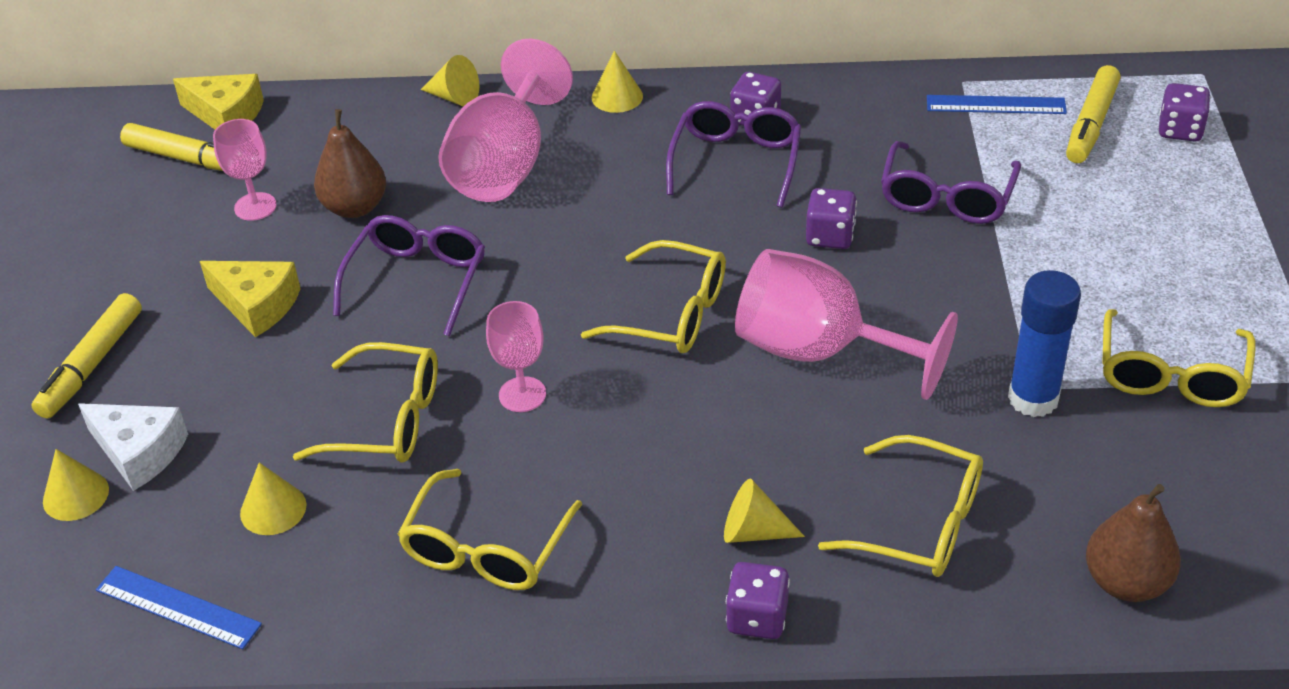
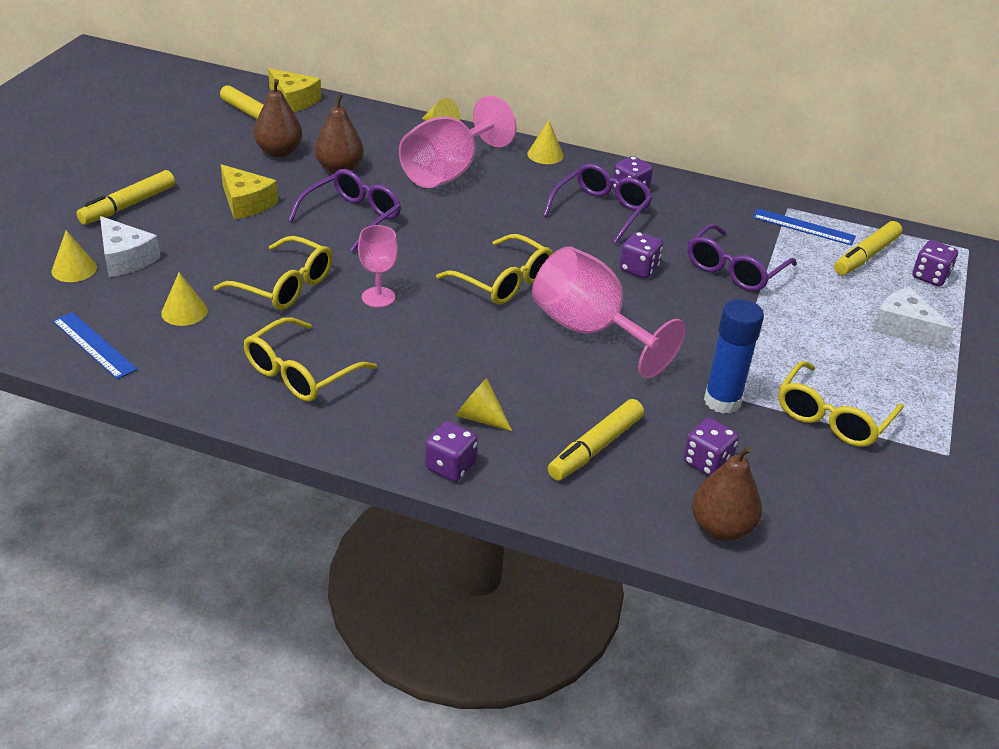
camera: 15 degrees right, 5 degrees down
(255, 206) = (279, 152): pink goblet -> brown pear
(919, 523) = (595, 448): yellow glasses -> yellow marker
(1061, 494) = (707, 462): none -> purple dice
(1187, 216) = (904, 328): none -> white cheese

